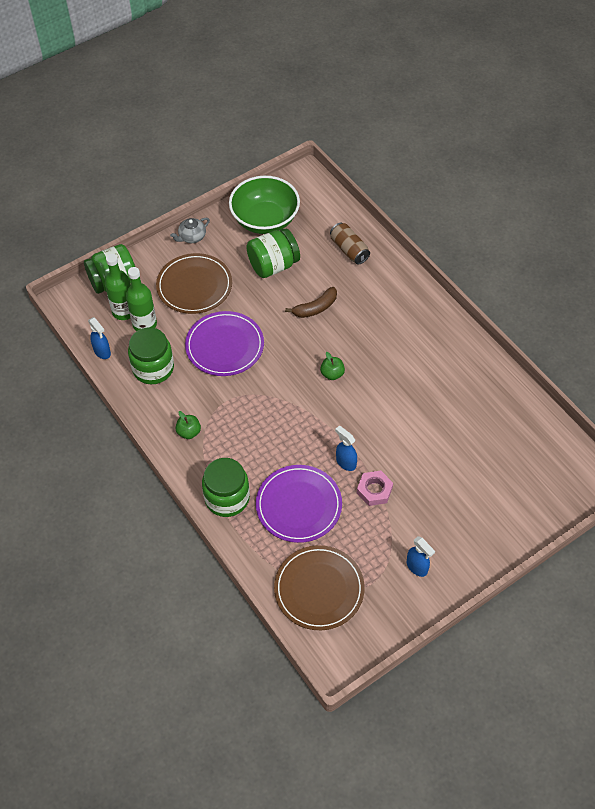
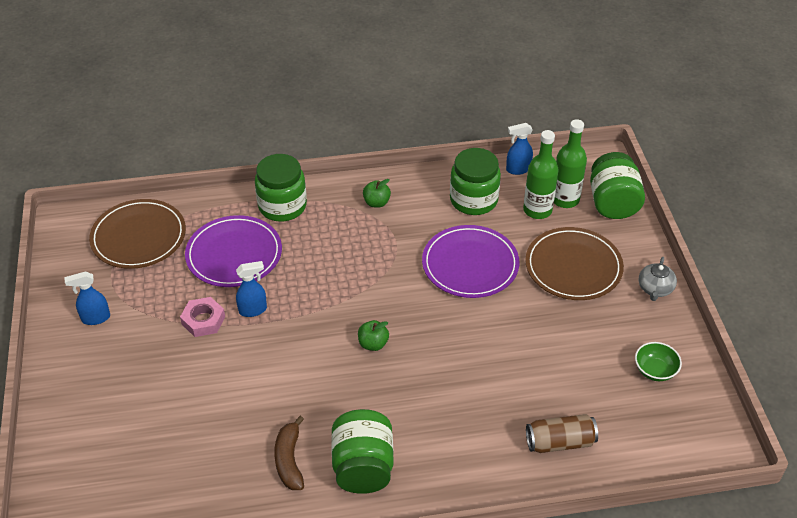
camera: 115 degrees right, 10 degrees down
(192, 237) = (655, 289): grey teapot -> grey teapot turned 150 degrees counterclockwise
(265, 220) = (655, 370): green bowl -> green bowl, size x0.45
(273, 265) = (570, 350): green jar -> green jar (363, 467)
(315, 308) = (479, 366): brown banana -> brown banana (289, 460)

